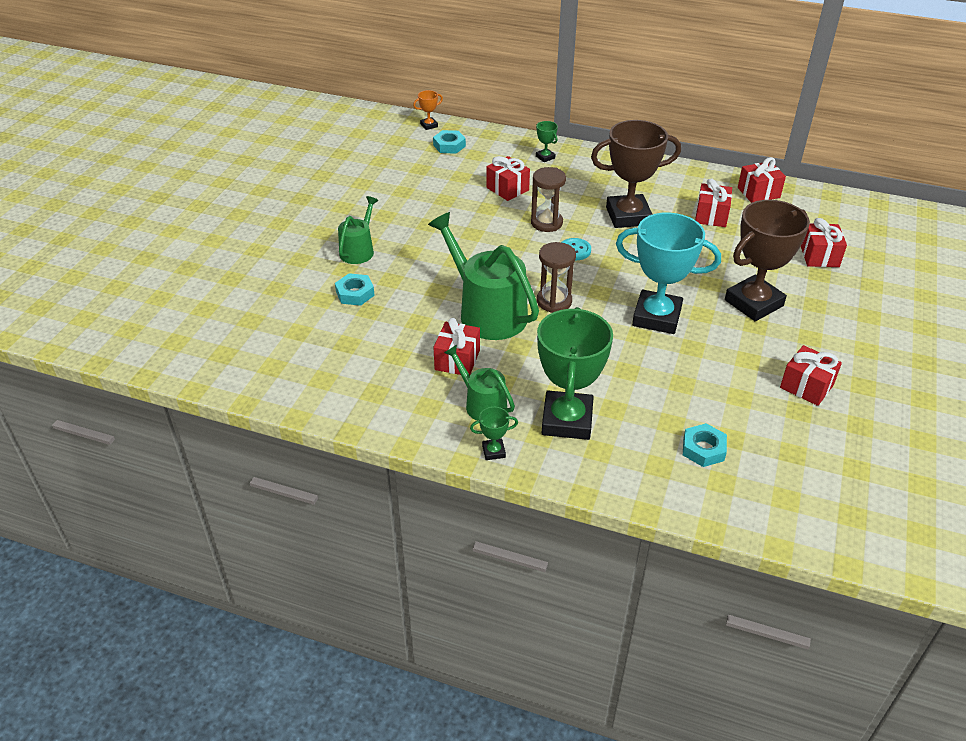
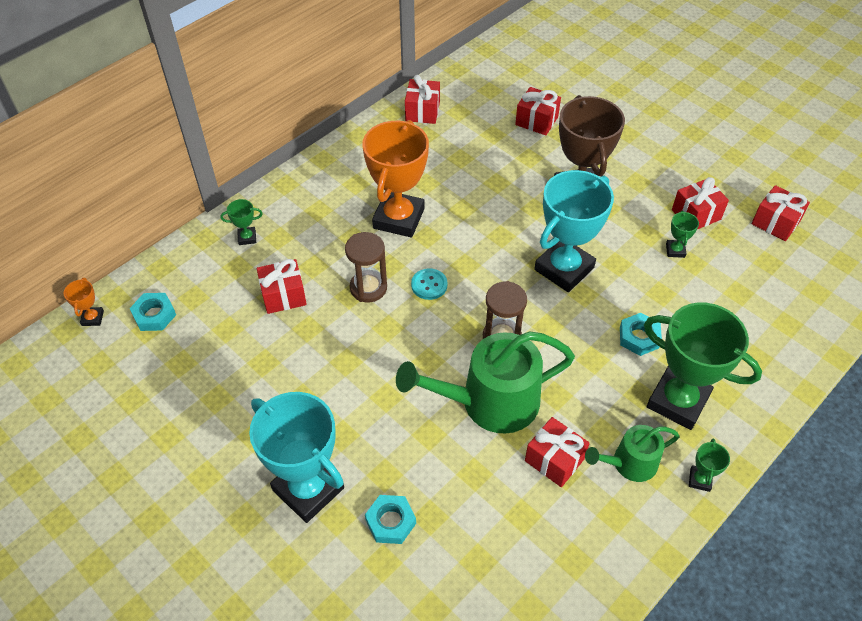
camera: 65 degrees left, 10 degrees up
(358, 250) = (308, 489): green watering can -> turquoise trophy
(628, 216) = (398, 218): brown trophy -> orange trophy
(703, 449) = (746, 317): turquoise nut -> turquoise nut (639, 337)
(711, 216) = (437, 159): red gift -> red gift (775, 223)
(744, 382) = (675, 250): none -> green trophy

